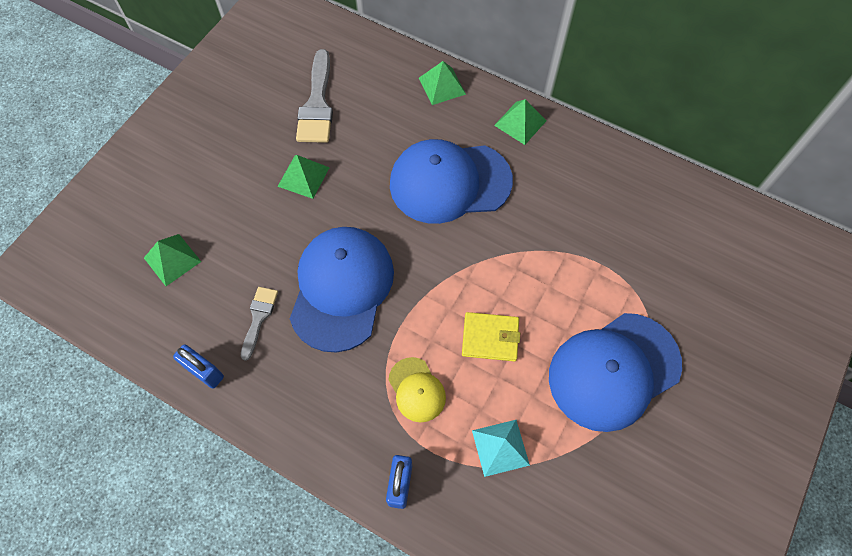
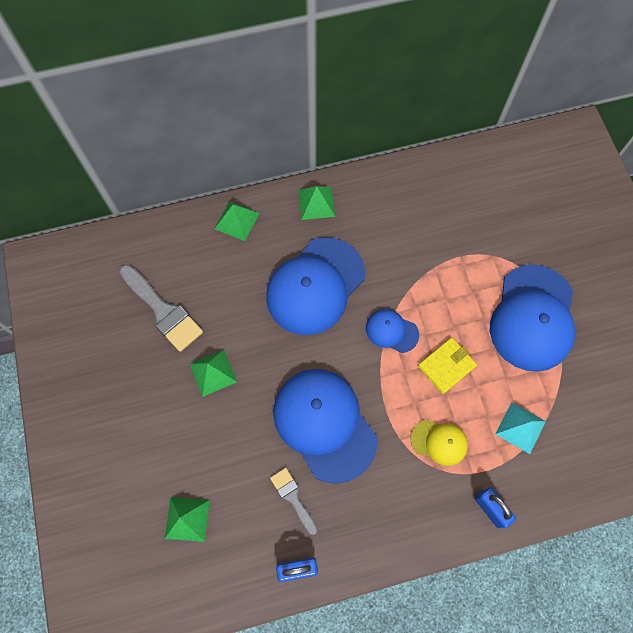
camera: 45 degrees left, 5 degrees up
(474, 269) = (391, 331): none -> blue cap

